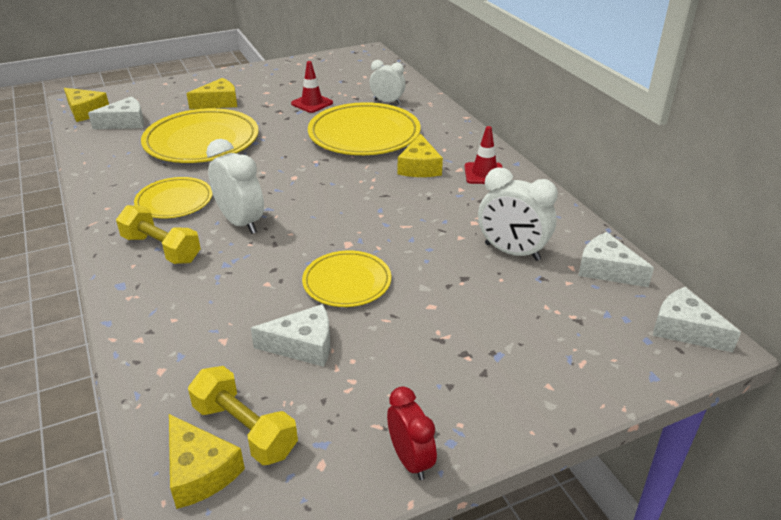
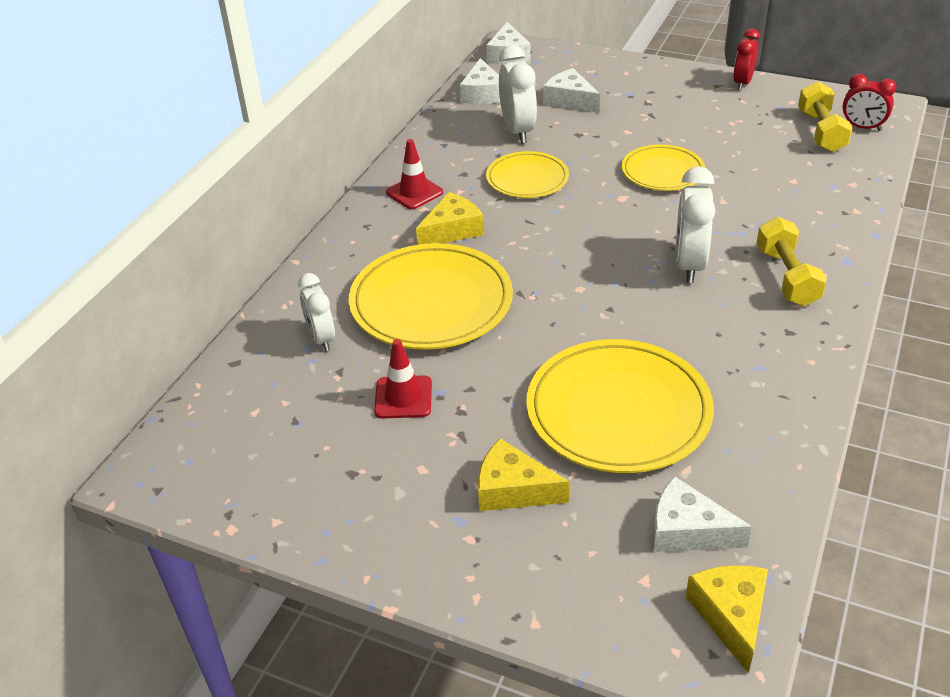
camera: 130 degrees left, 5 degrees up
(174, 201) = (731, 328): yellow plate -> yellow plate (527, 179)
(199, 471) = (862, 127): yellow cheese -> red clock
(303, 345) = (741, 152): white cheese -> white cheese (570, 100)

